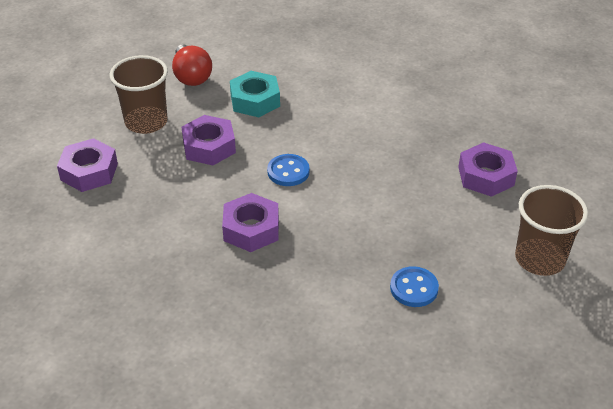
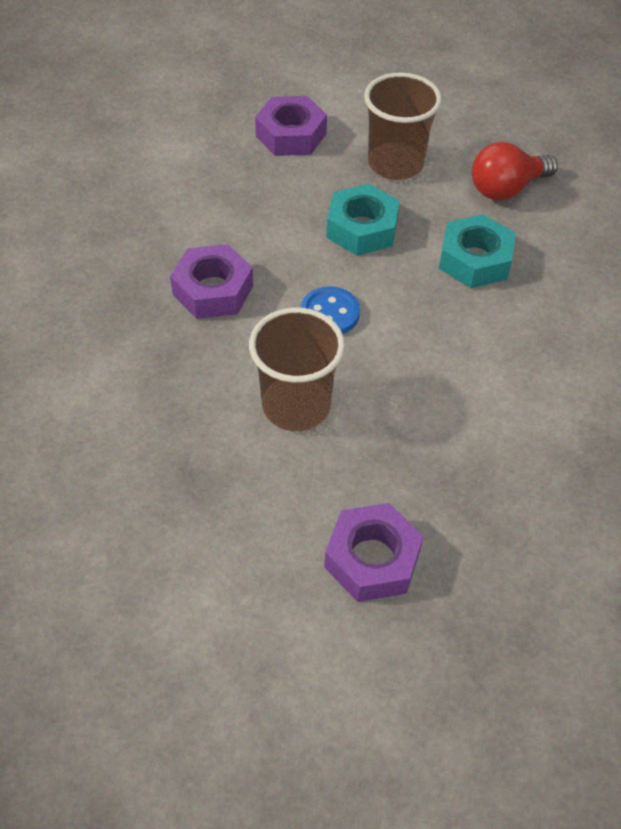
camera: 80 degrees right, 10 degrees up
(209, 147) = (362, 228): purple nut -> turquoise nut
(414, 288) = (119, 470): blue button -> none
(539, 259) = (189, 636): brown cup -> brown cup (296, 406)

